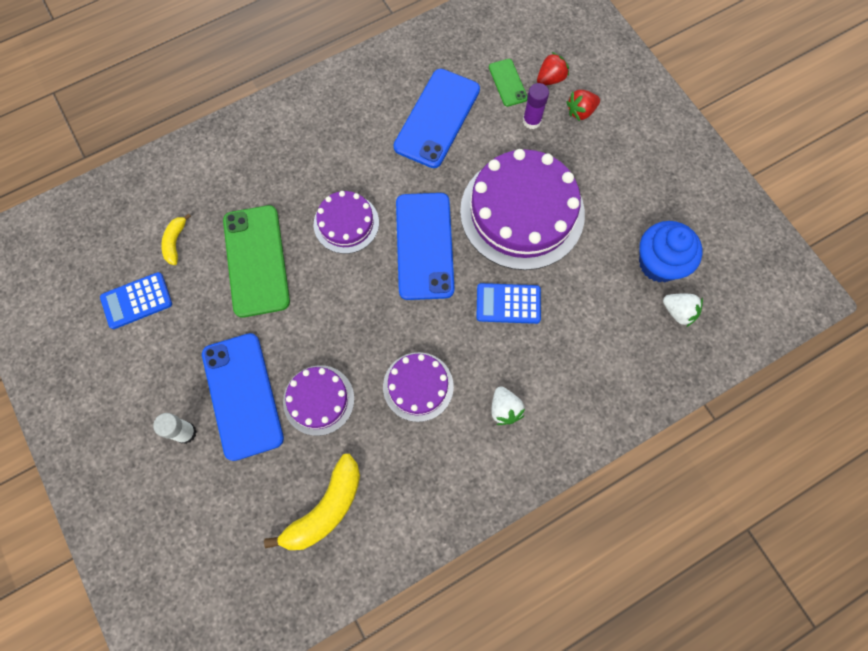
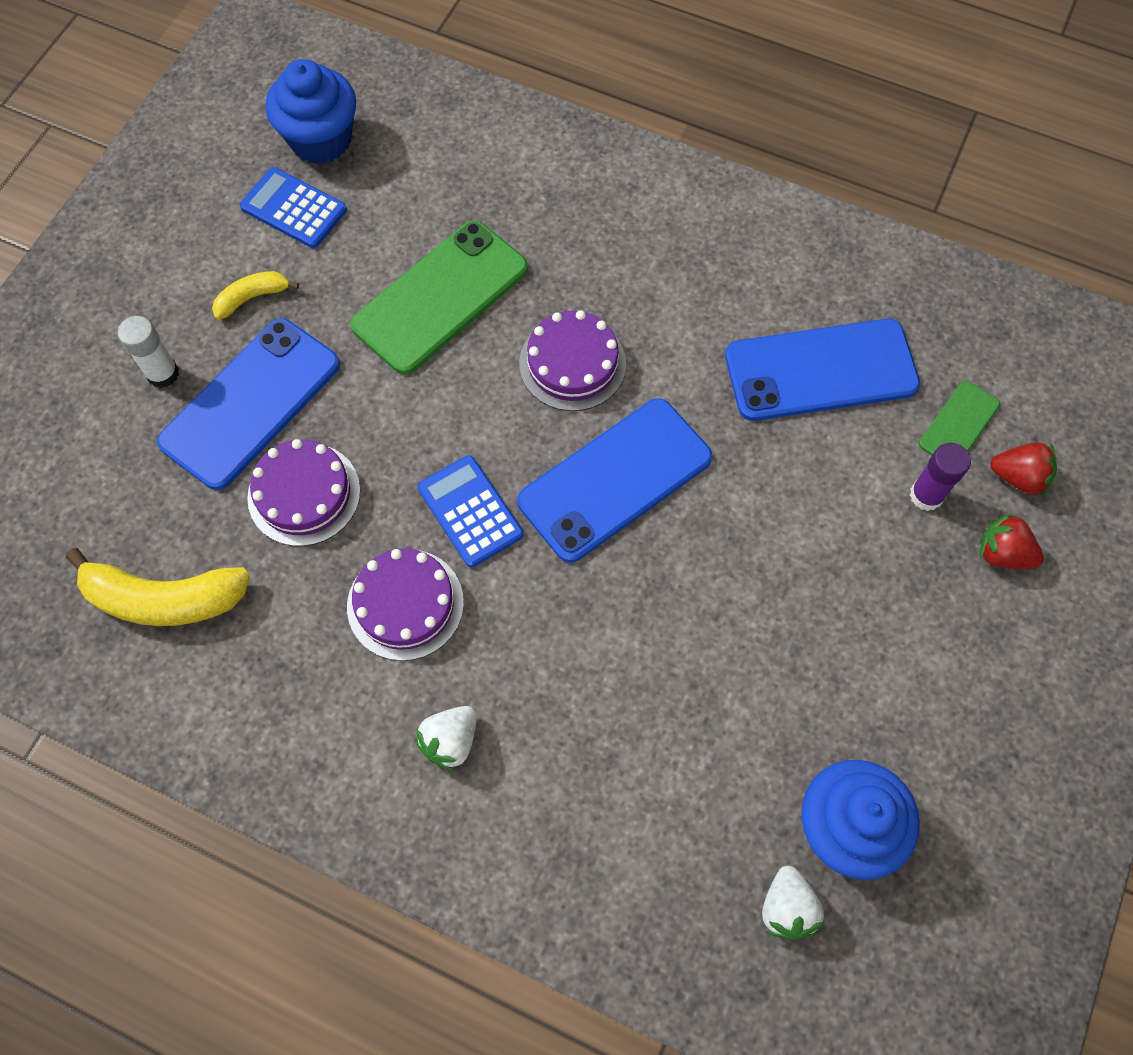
camera: 55 degrees right, 5 degrees down
(103, 259) = (321, 140): none -> blue cupcake
(175, 242) = (398, 195): yellow banana -> yellow banana (252, 297)
(508, 303) = (612, 645): blue calculator -> blue calculator (470, 511)
(522, 212) = (769, 574): purple cake -> none

